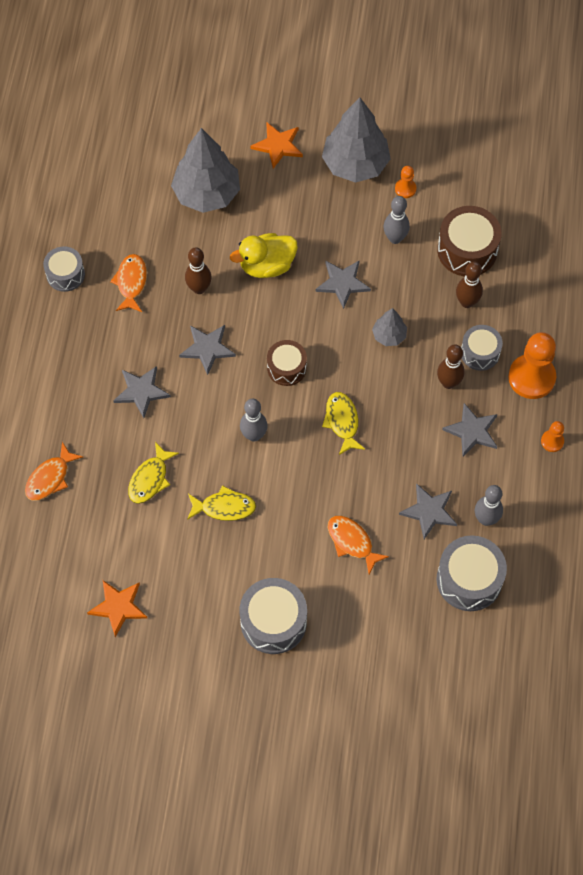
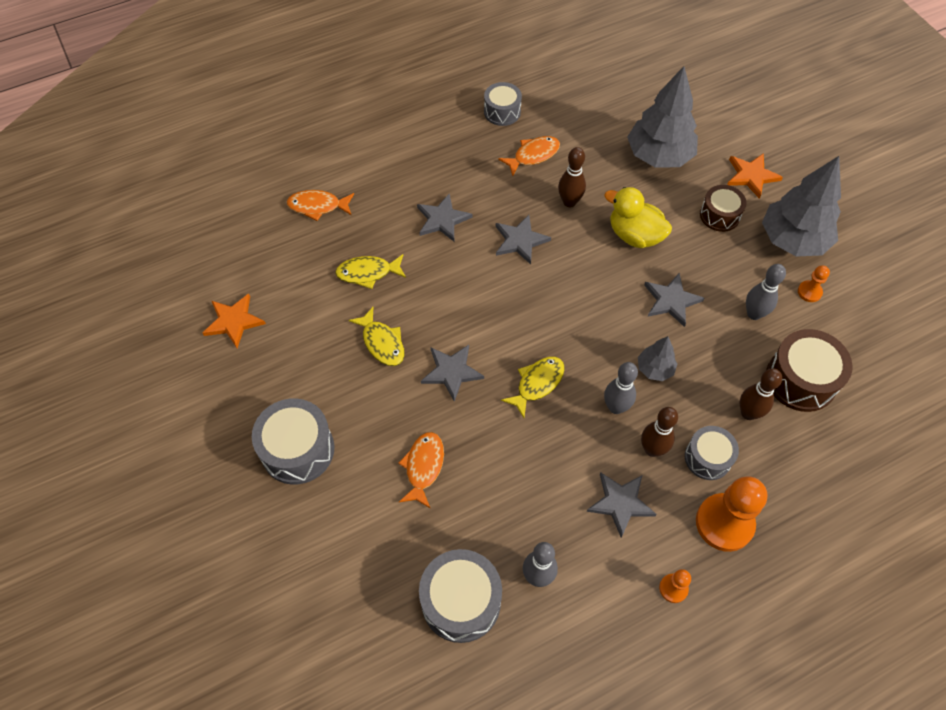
camera: 55 degrees right, 5 degrees down
(254, 435) = (468, 323): grey bowling pin -> grey bowling pin (616, 407)
(286, 368) = (552, 308): brown drum -> brown drum (719, 215)
(429, 511) = (506, 516): grey star -> grey star (451, 372)

